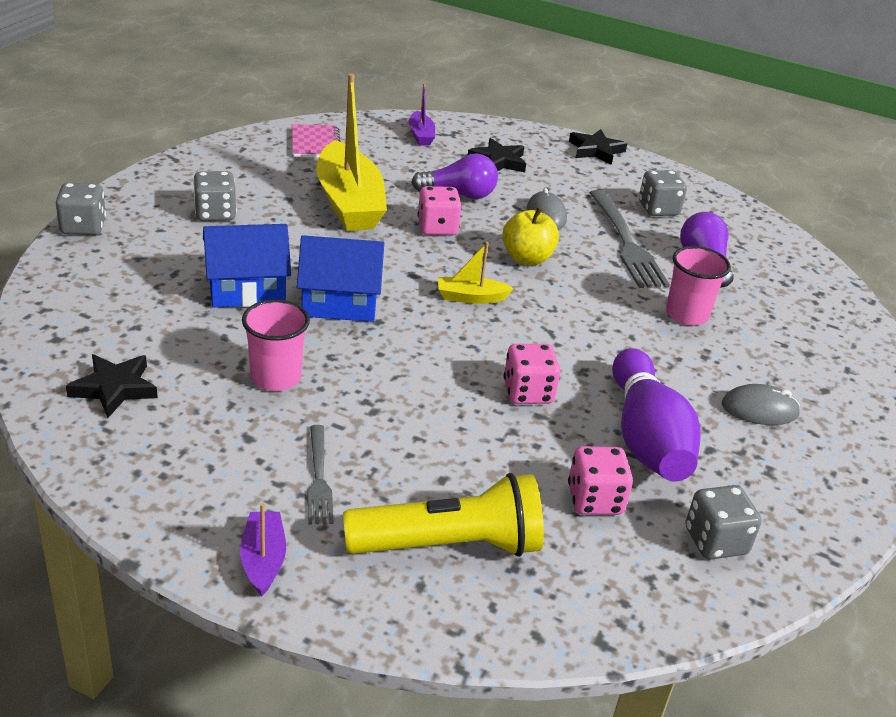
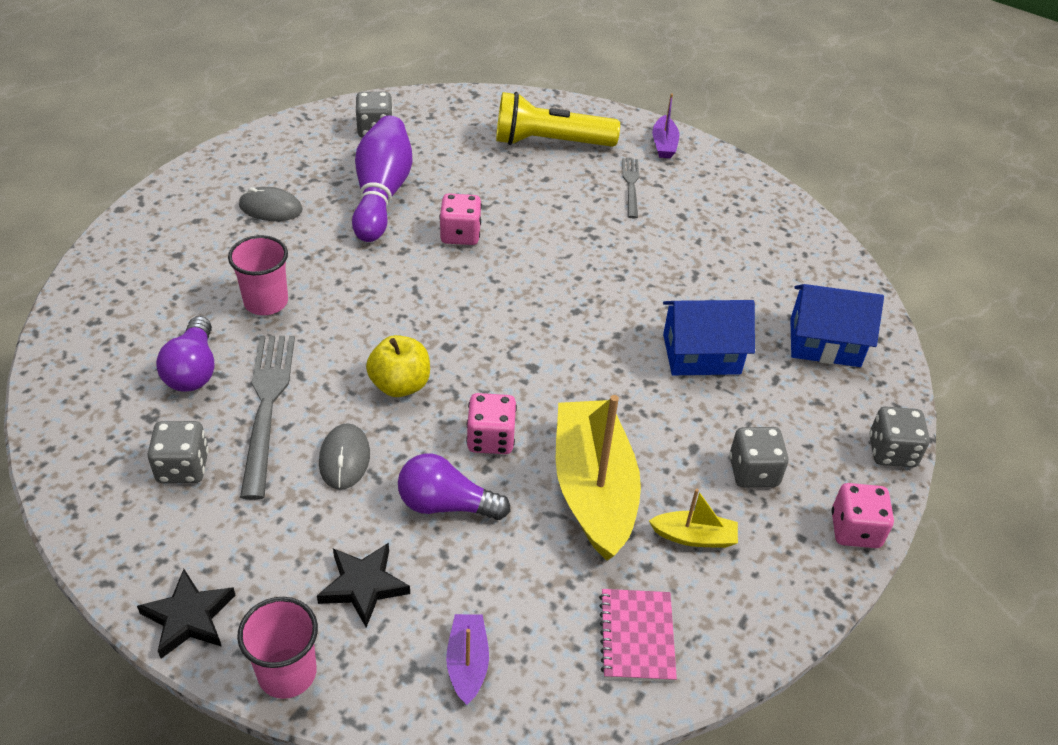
camera: 170 degrees left, 10 degrees up
(114, 388) = (789, 259): black star -> none
(275, 377) = (666, 260): pink cup -> pink cup (287, 673)
(340, 302) = (611, 334): blue house -> blue house (825, 342)
(471, 297) = (480, 333): yellow boat -> yellow boat (694, 537)
(594, 500) = (443, 158): pink dice -> pink dice (855, 530)

